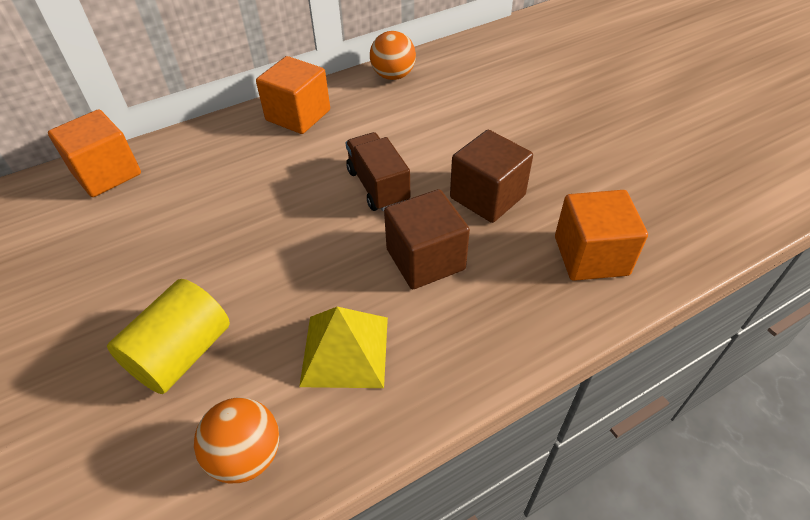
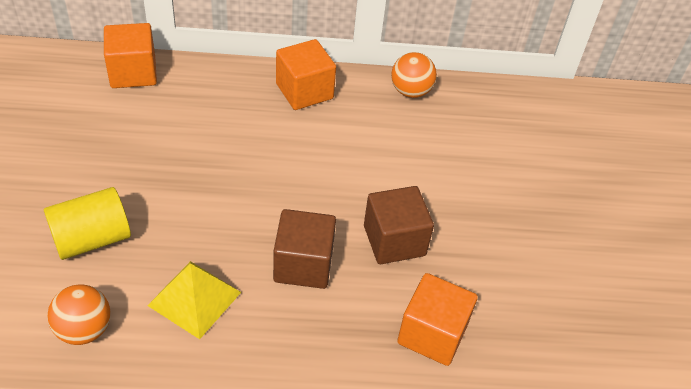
camera: 25 degrees right, 0 degrees up
(378, 186) = (316, 186): brown truck -> none

